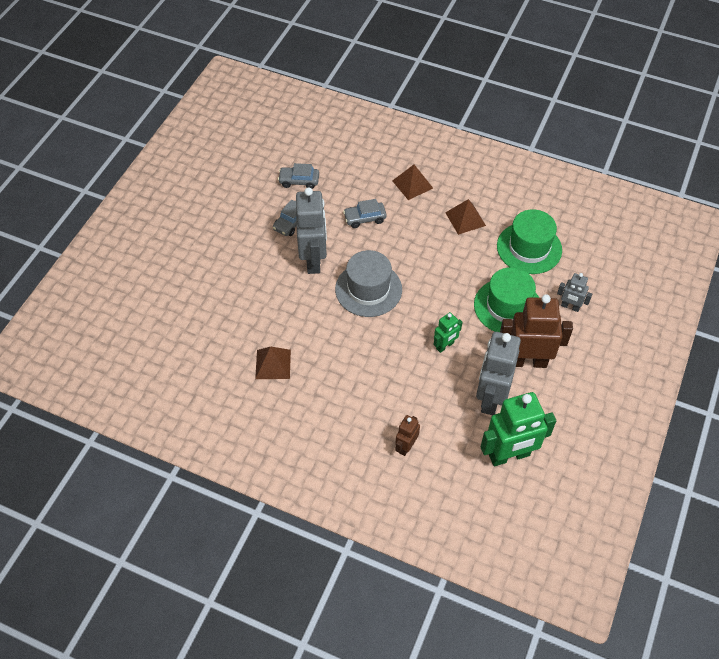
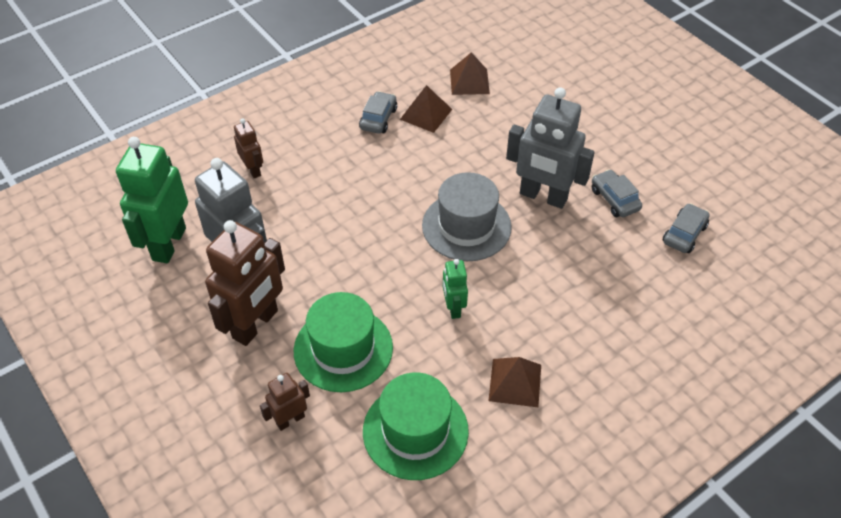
camera: 120 degrees right, 5 degrees down
(365, 218) = (581, 272): grey car -> grey car (378, 119)
(412, 184) = (615, 353): brown pyramid -> brown pyramid (469, 81)
(445, 346) = (338, 258): green robot -> green robot (453, 308)
(570, 307) = (290, 420): grey robot -> brown robot

